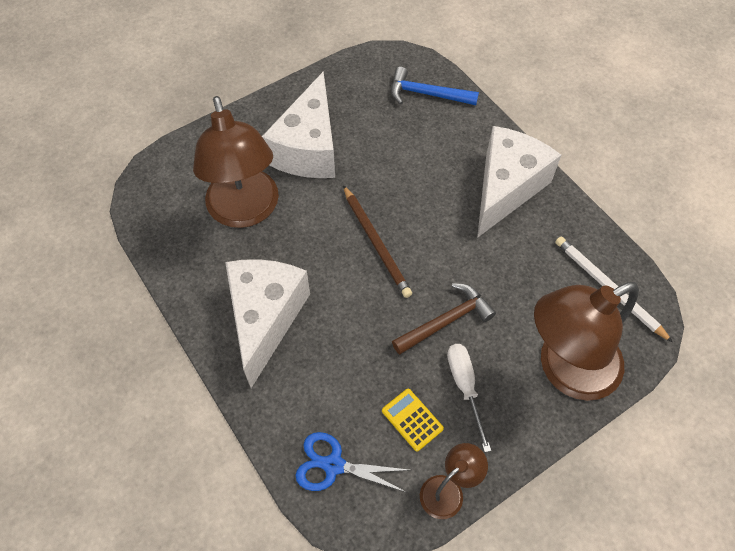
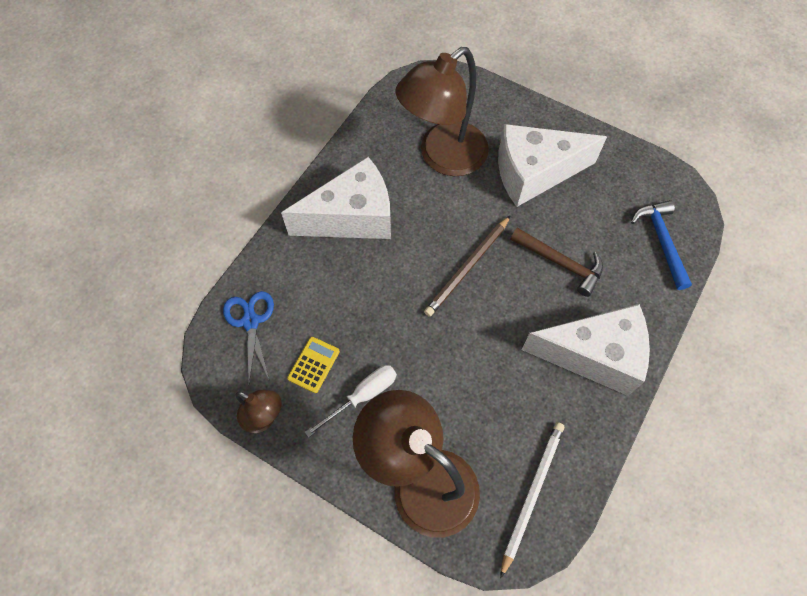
camera: 65 degrees right, 5 degrees up
(445, 321) = (419, 356): brown hammer -> brown hammer (560, 263)

